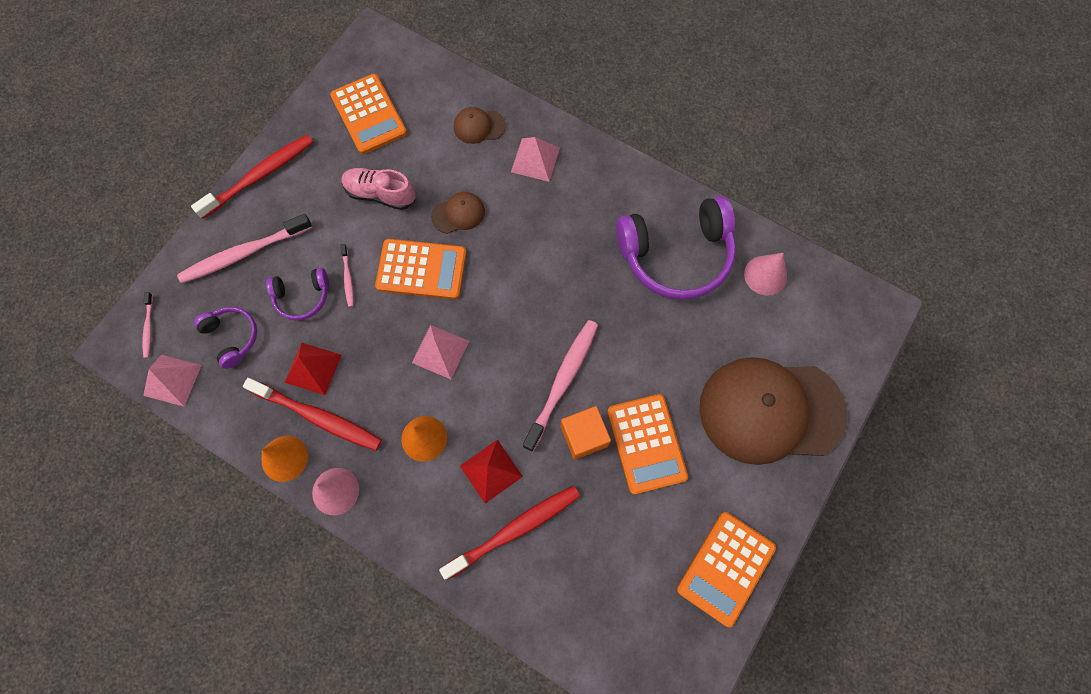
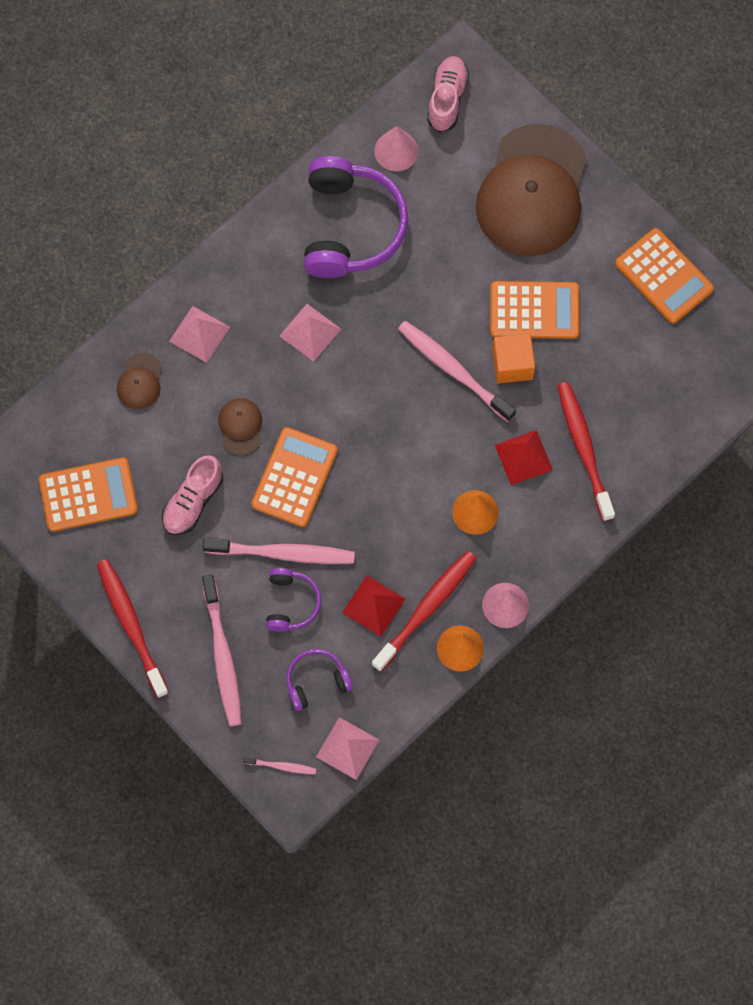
camera: 75 degrees left, 0 degrees up
(348, 278) = (283, 553): pink toothbrush -> pink toothbrush, size x2.12
(440, 351) = (390, 478): pink pyramid -> pink pyramid (310, 332)
(835, 307) = (447, 99): none -> pink shoe

